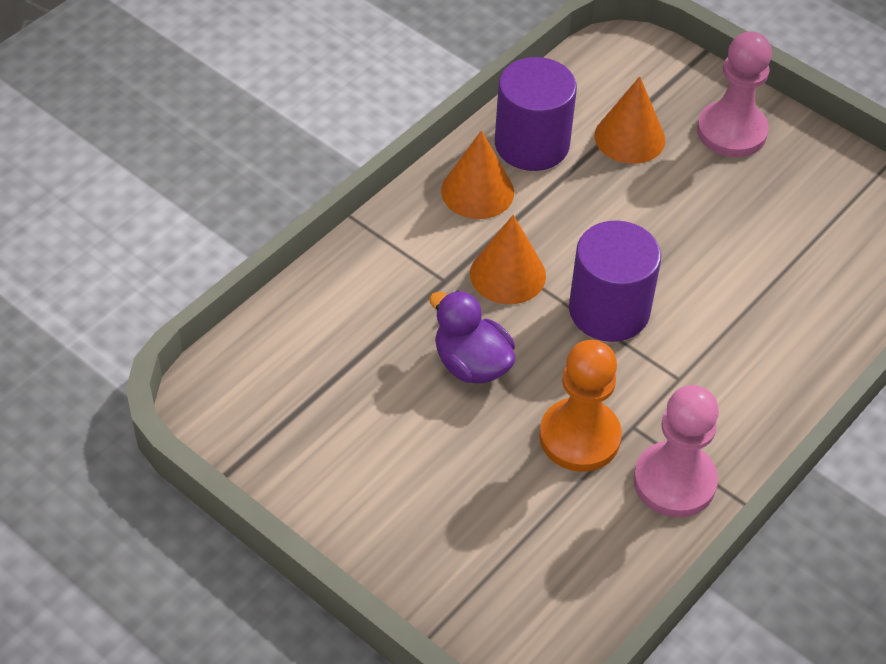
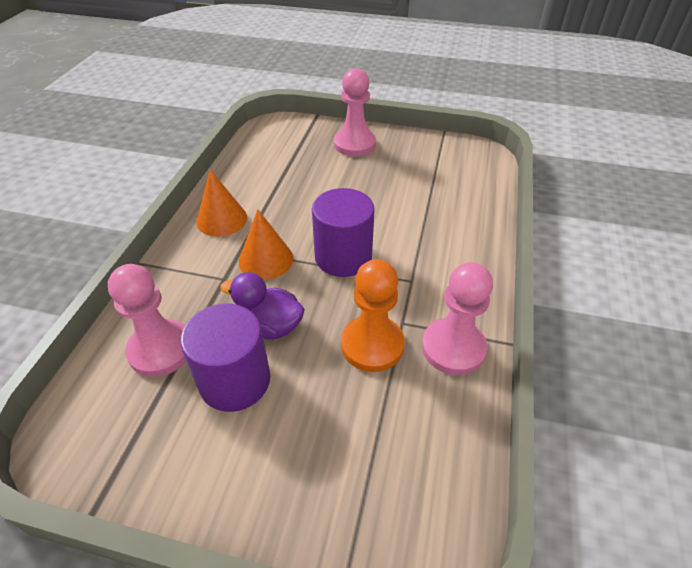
camera: 25 degrees left, 5 degrees down
(338, 341) = (161, 349): none -> pink pawn
(532, 144) = (244, 184): purple cylinder -> purple cylinder (235, 381)
(629, 137) = (300, 164): orange cone -> none

